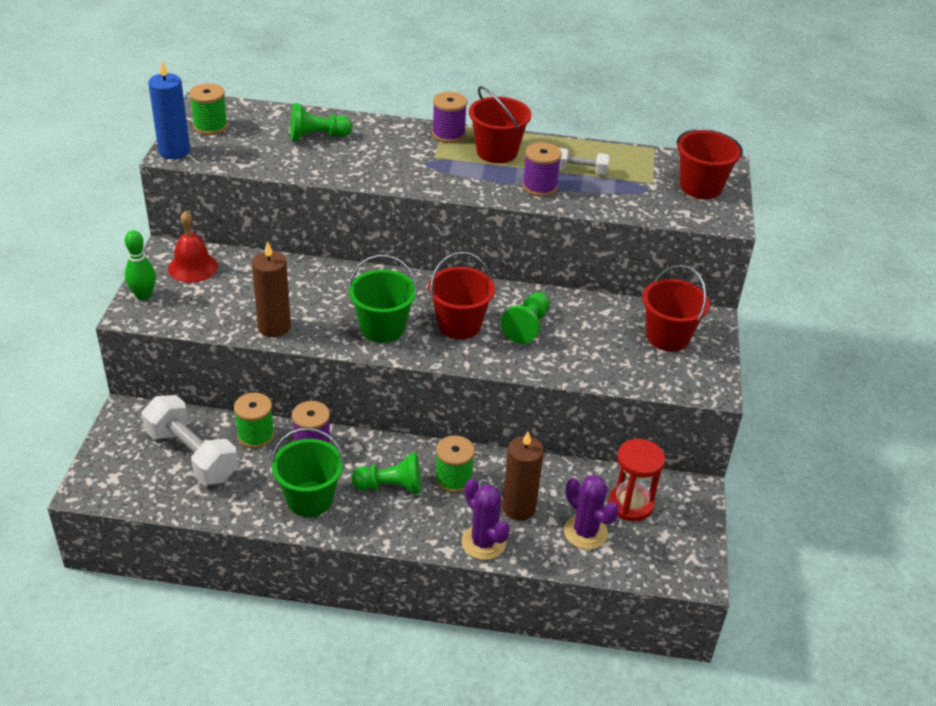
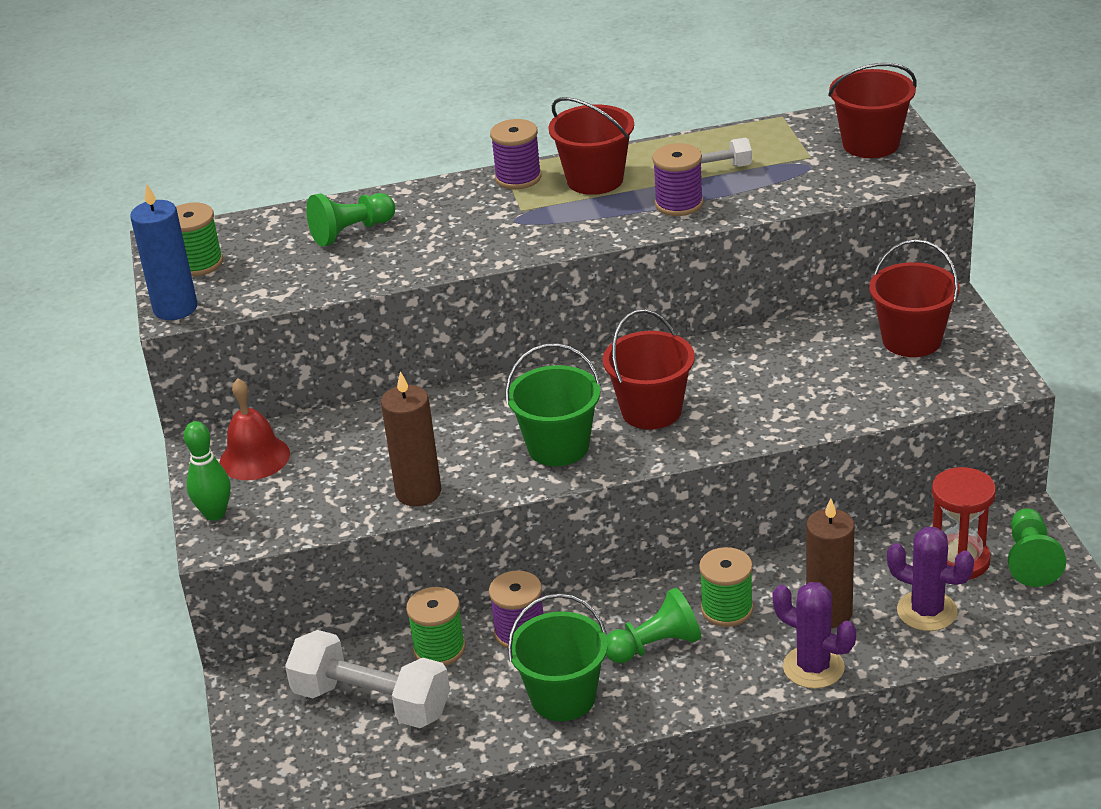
camera: 15 degrees left, 5 degrees down
(527, 326) = (736, 385): green pawn -> green pawn (1030, 560)

